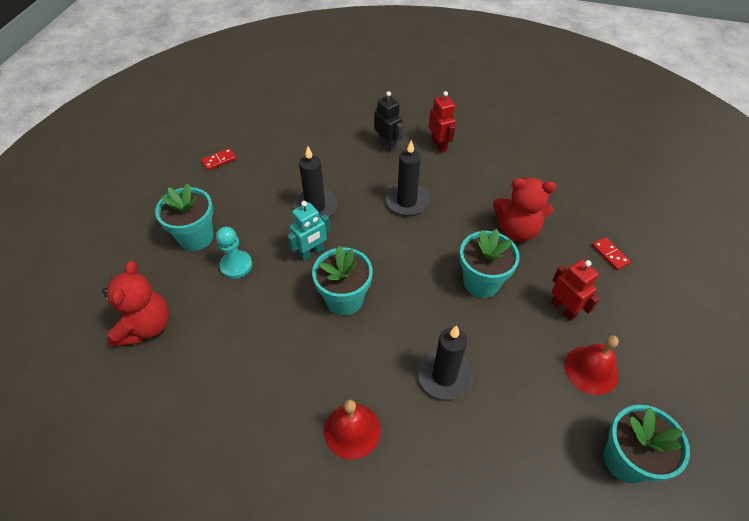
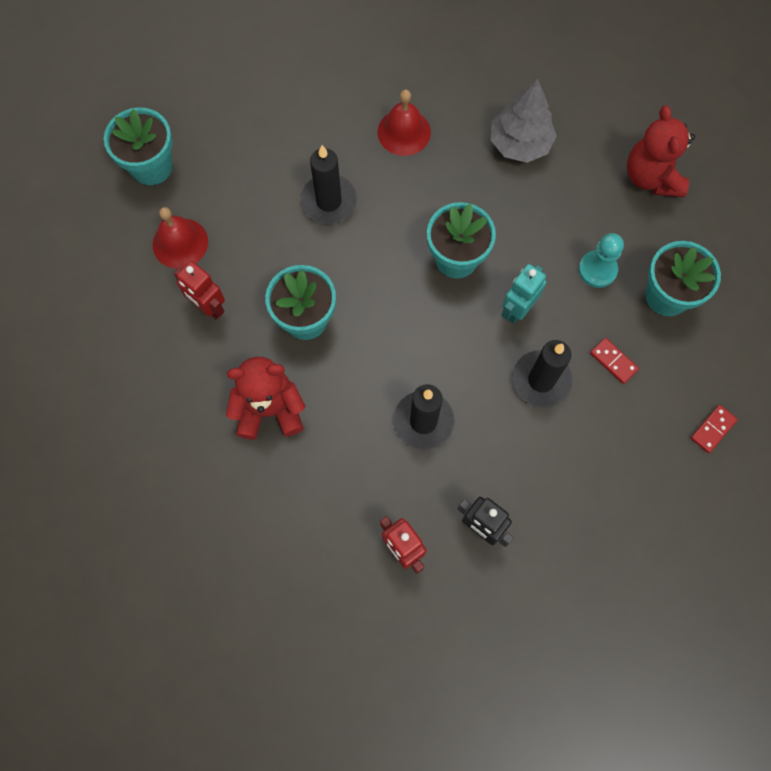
camera: 165 degrees right, 20 degrees up
(244, 388) = (519, 143): none -> grey tree
(609, 254) = (150, 399): red domino -> red domino (613, 361)

